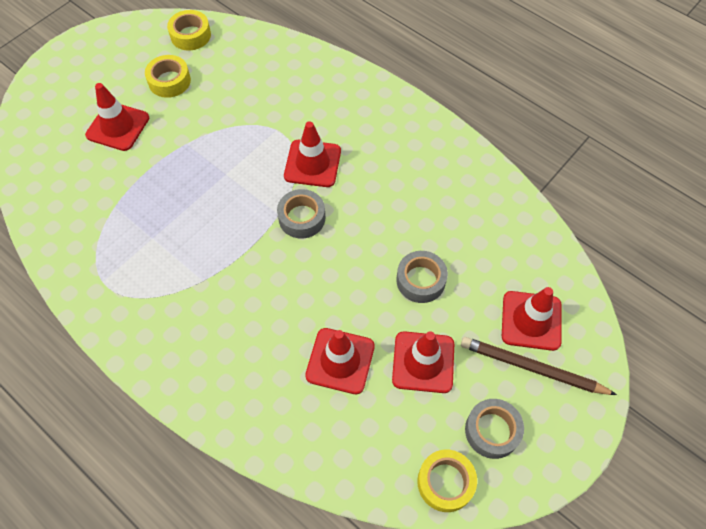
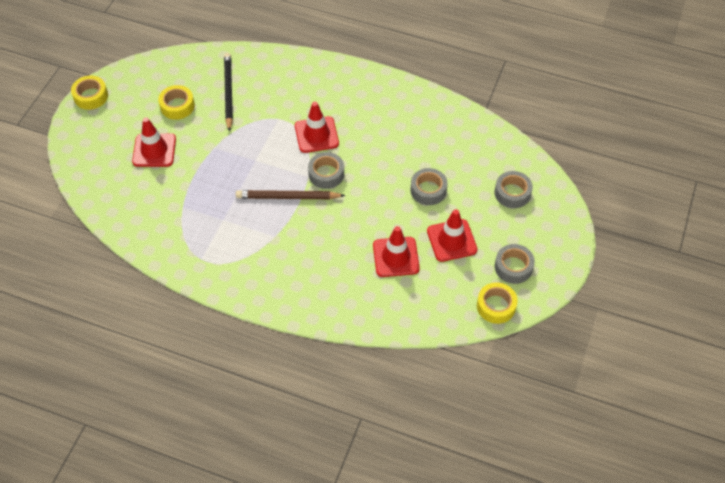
camera: 20 degrees left, 5 degrees down
(190, 35) = (176, 67): yellow tape -> yellow tape (91, 96)
(234, 81) = (228, 92): none -> black pencil
(531, 320) = (512, 193): red traffic cone -> grey tape
(532, 368) = (524, 222): brown pencil -> brown pencil (288, 197)

